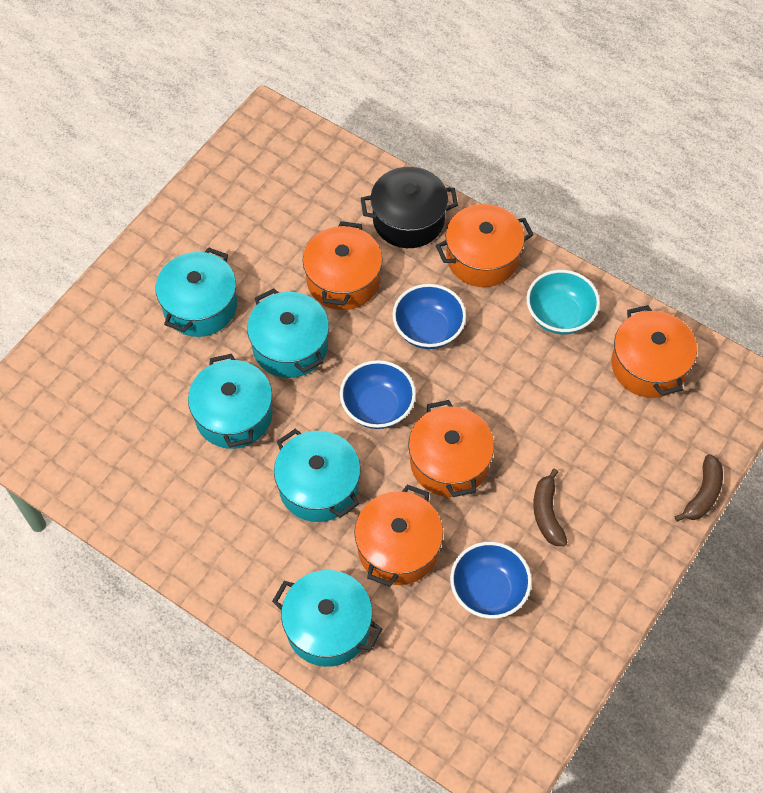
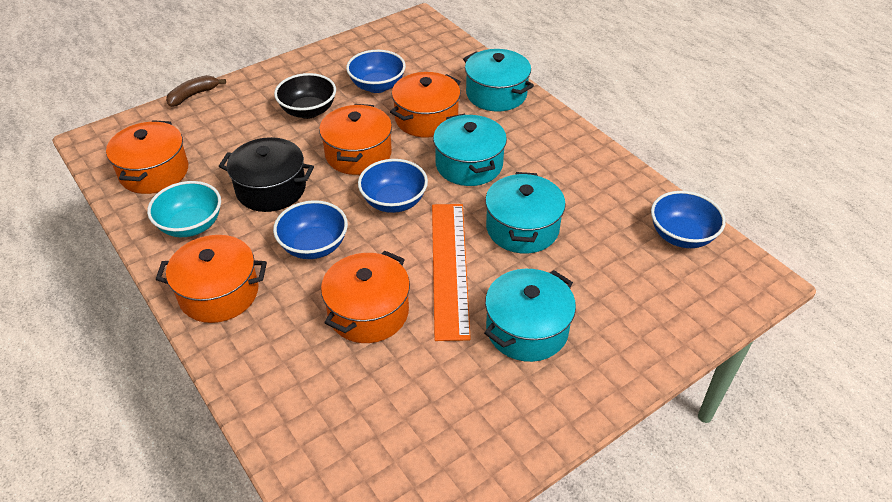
camera: 160 degrees left, 15 degrees down
(68, 457) = (681, 236): none -> blue bowl
(290, 346) = (449, 268): turquoise pot -> orange ruler
(408, 220) = (265, 354): black pot -> black pot (271, 189)
(547, 513) = (308, 111): brown banana -> black bowl

